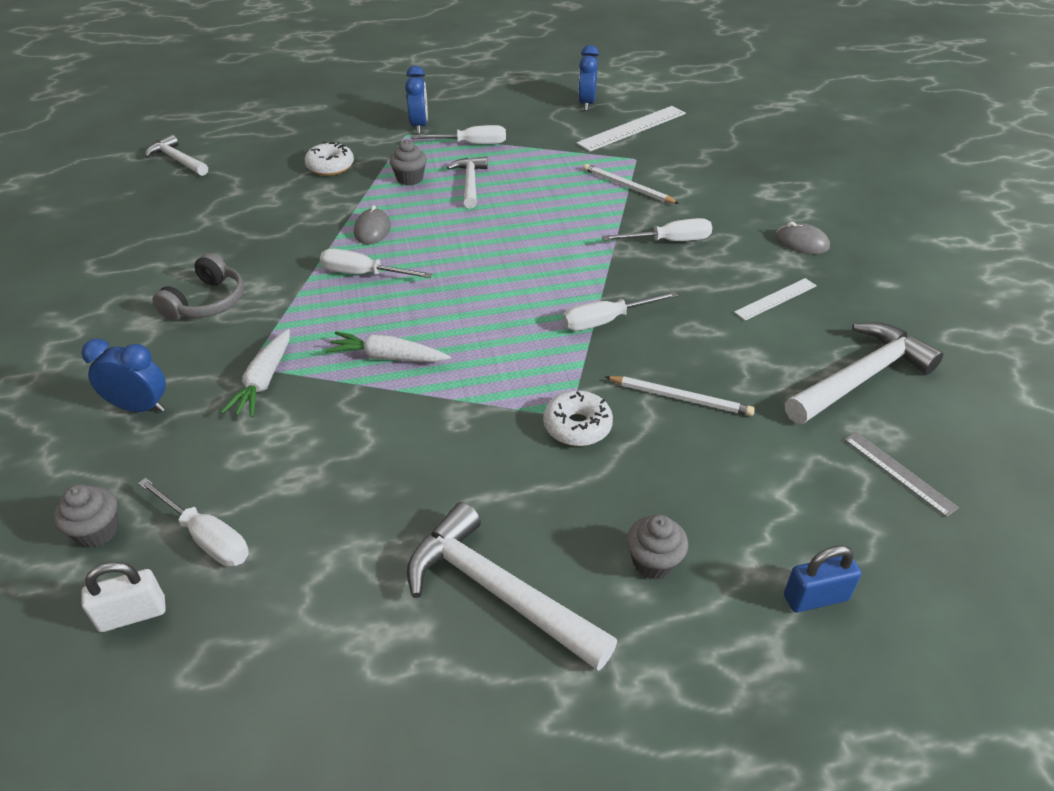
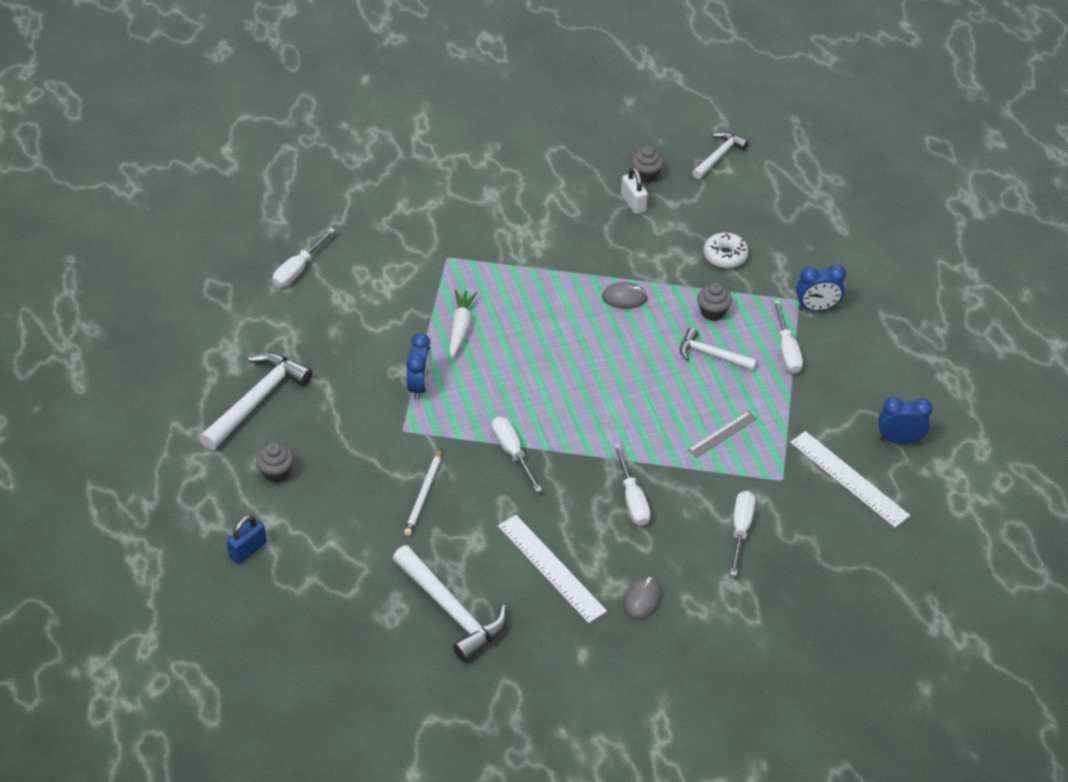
camera: 85 degrees right, 5 degrees up
(97, 531) = (303, 223): grey cupcake -> grey cupcake (646, 175)
(132, 614) = (248, 252): white padlock -> white padlock (633, 203)
(139, 407) = (404, 214): blue clock -> blue clock (419, 386)
(207, 302) = (516, 220): grey headphones -> none
(263, 381) = (432, 267): white carrot -> none
(363, 274) = (560, 301): white screwdriver -> white screwdriver (740, 530)
(470, 183) = (712, 355): white hammer -> white hammer turned 150 degrees counterclockwise
(577, 426) = (393, 435): white donut -> none
(627, 187) = (724, 471): white pencil -> none
(775, 299) = (551, 568): white ruler -> white ruler, size x1.70
(815, 597) = (248, 550): blue padlock -> blue padlock turned 60 degrees clockwise
(899, 472) = (350, 615): grey ruler -> grey ruler (722, 434)

